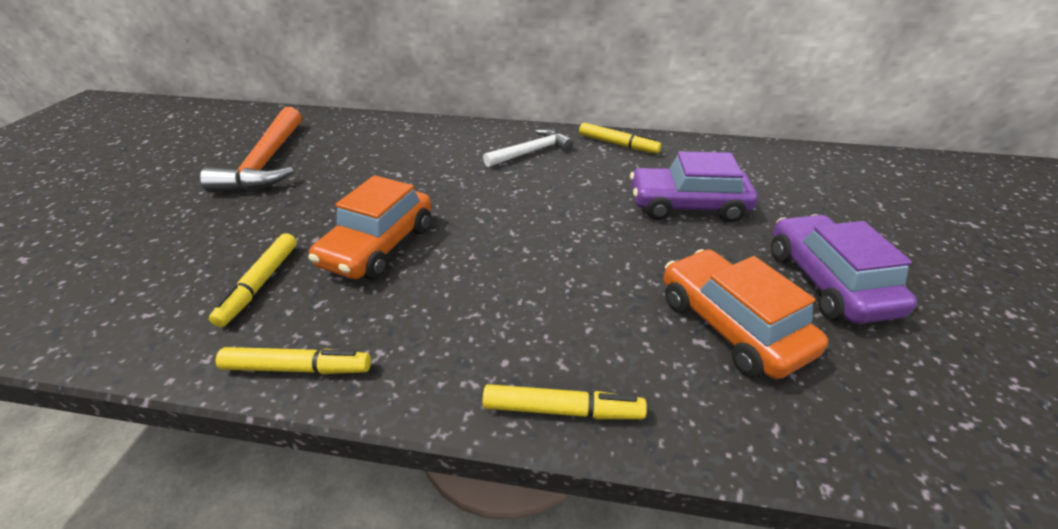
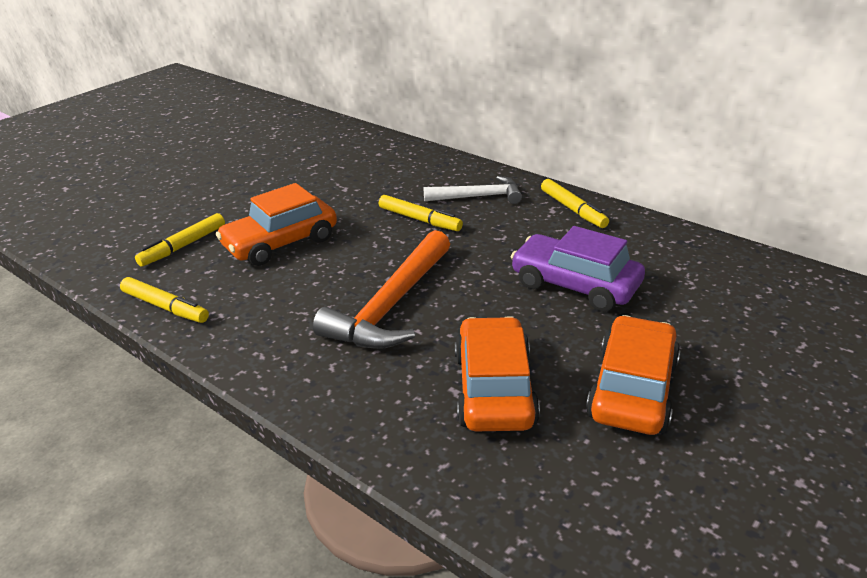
camera: 30 degrees right, 5 degrees down
(267, 162) = (255, 154): orange hammer -> orange hammer (392, 305)
(562, 410) = (302, 393): yellow marker -> yellow marker (419, 220)
(827, 281) = (632, 389): purple car -> orange car

